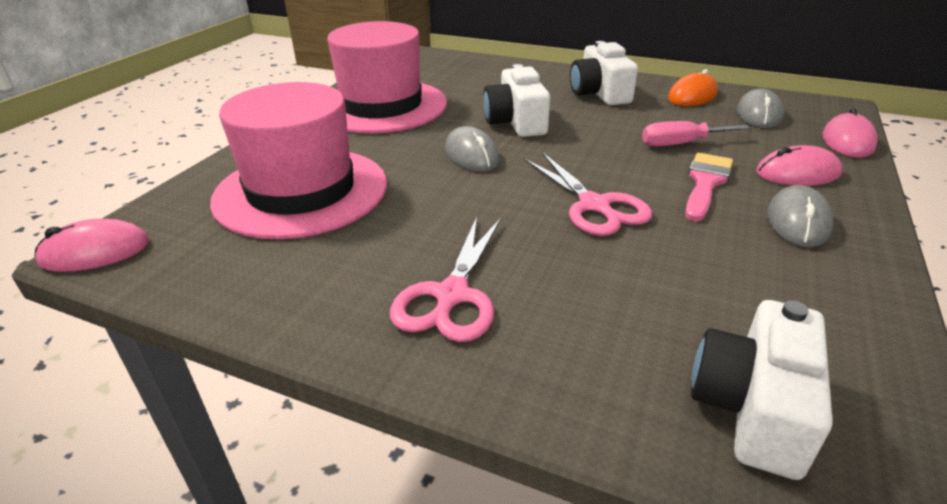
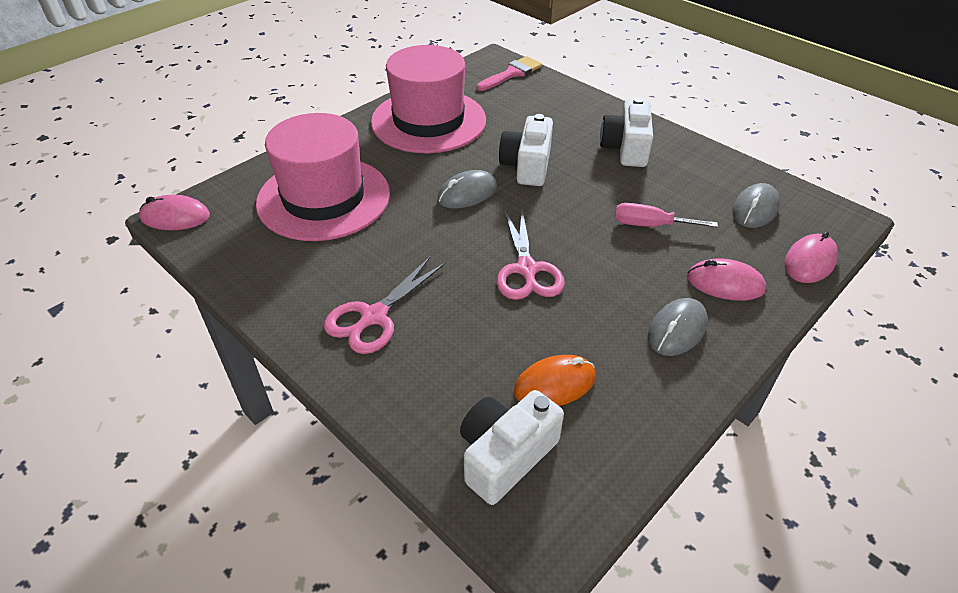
camera: 20 degrees right, 10 degrees up
(471, 155) = (467, 193): grey mouse -> grey mouse turned 60 degrees clockwise
(692, 96) = (711, 171): orange mouse -> orange mouse (555, 384)
(705, 183) = (635, 272): pink brush -> pink brush (512, 73)

